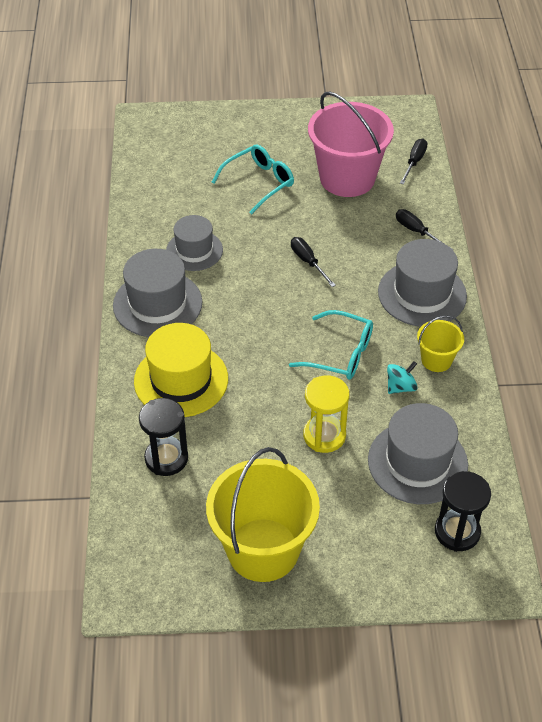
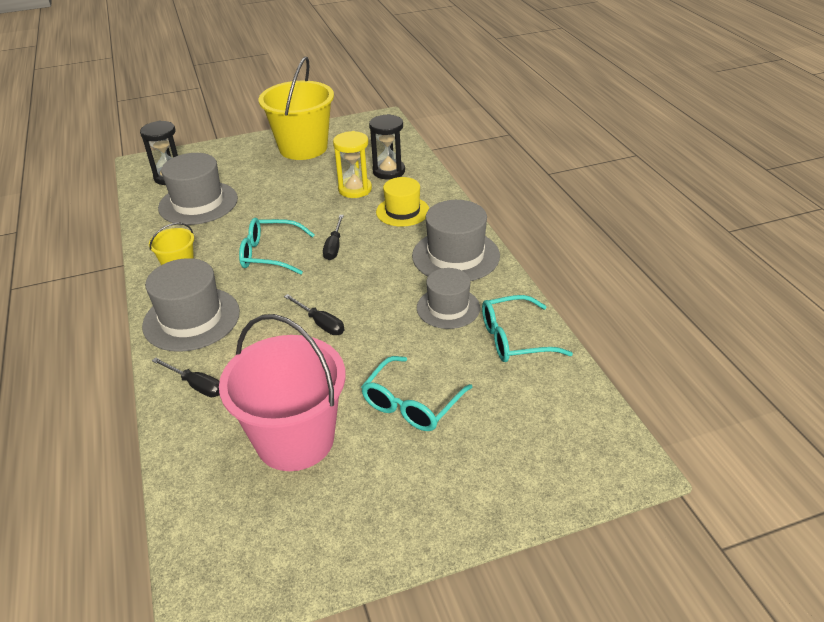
camera: 165 degrees right, 10 degrees down
(157, 211) = (514, 339): none -> turquoise glasses
(181, 380) = (402, 211): yellow hat -> yellow hat, size x0.66
(324, 435) = (274, 203): yellow hourglass -> yellow hourglass (355, 189)
(400, 387) = (213, 243): turquoise spinning top -> none
(414, 162) = (198, 492): black screwdriver -> black screwdriver (334, 246)

